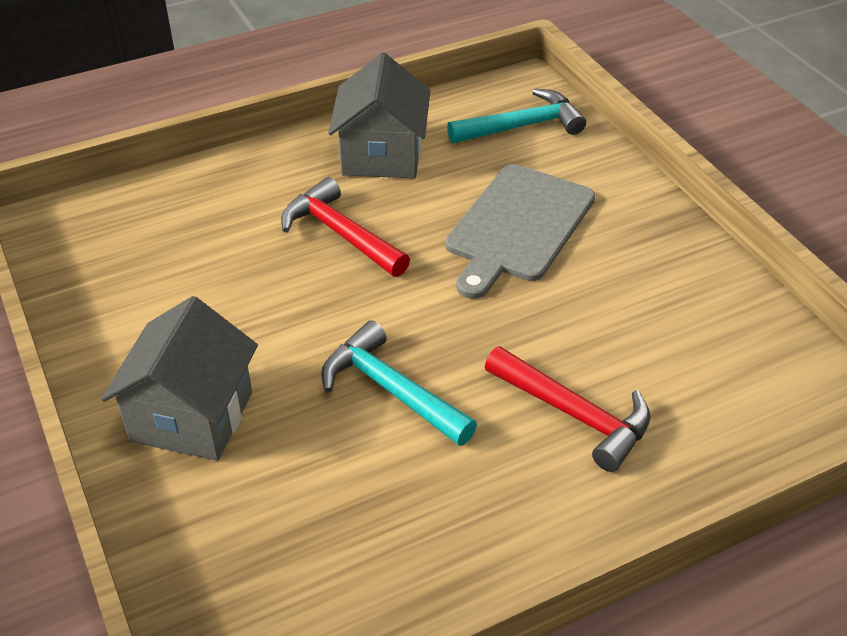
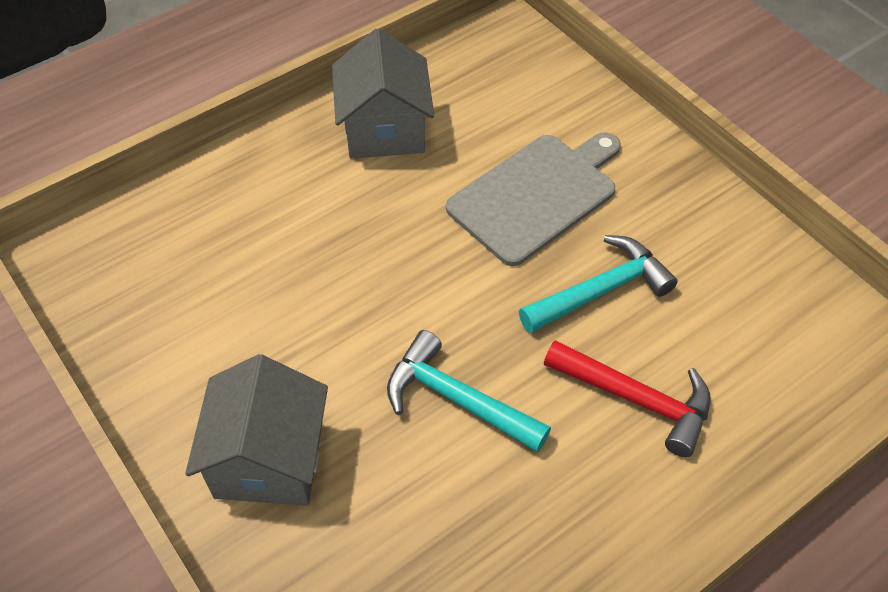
camera: 10 degrees left, 10 degrees up
(341, 234) = (365, 228): red hammer -> none
(517, 226) = (537, 195): grey cutting board -> grey cutting board turned 150 degrees counterclockwise
(522, 126) = (515, 78): turquoise hammer -> turquoise hammer (600, 290)

